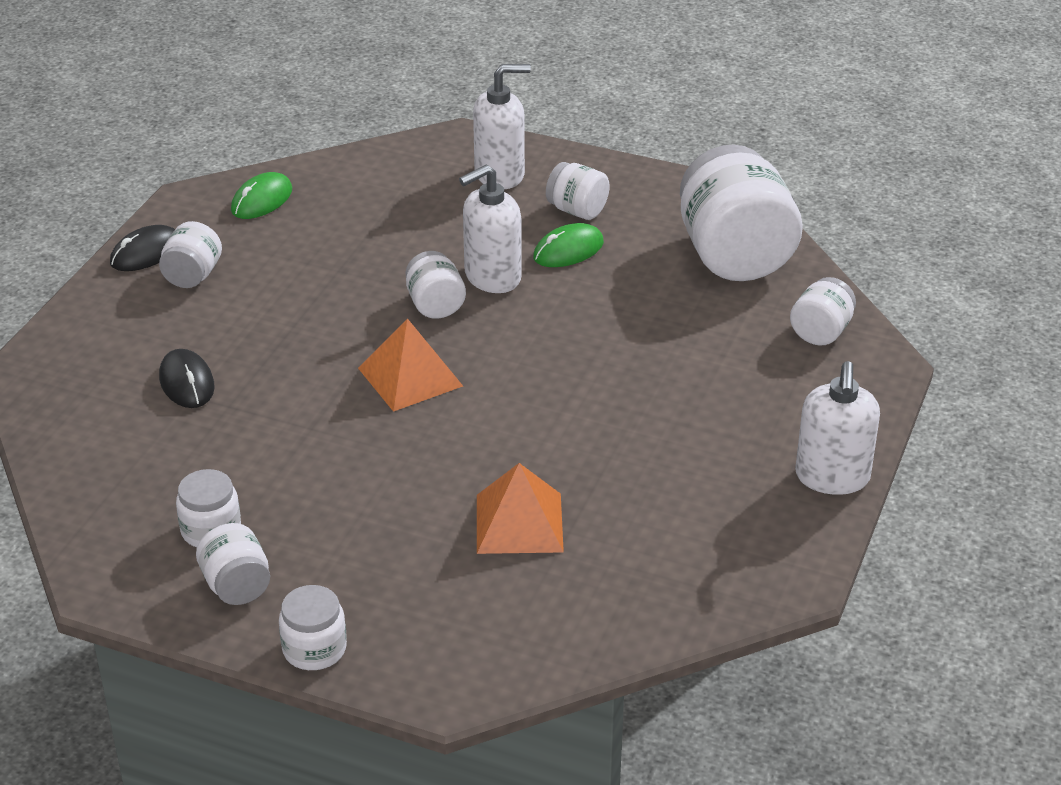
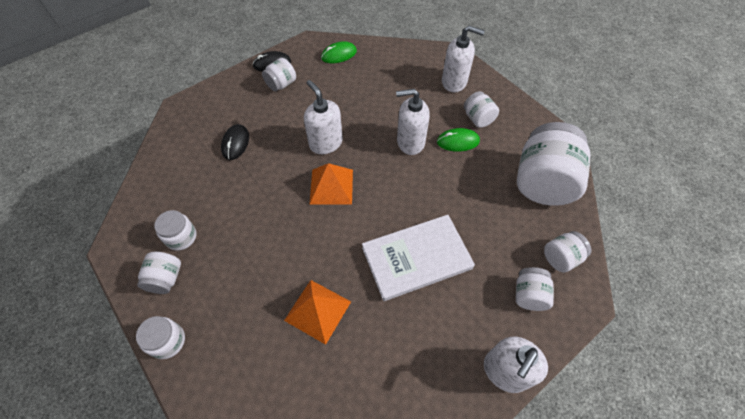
camera: 30 degrees right, 20 degrees up
(349, 327) = (325, 143): none -> white soap dispenser
(435, 305) = (372, 147): white jar -> white jar (529, 295)
(617, 409) = (416, 258): none -> white book

